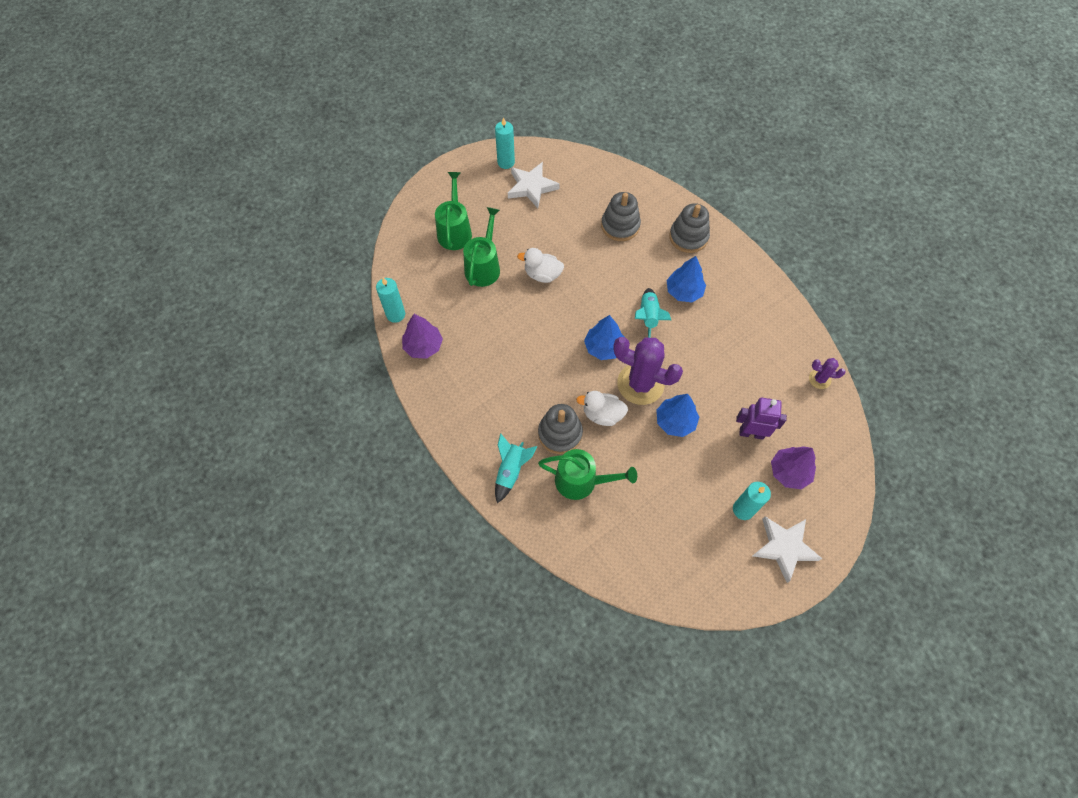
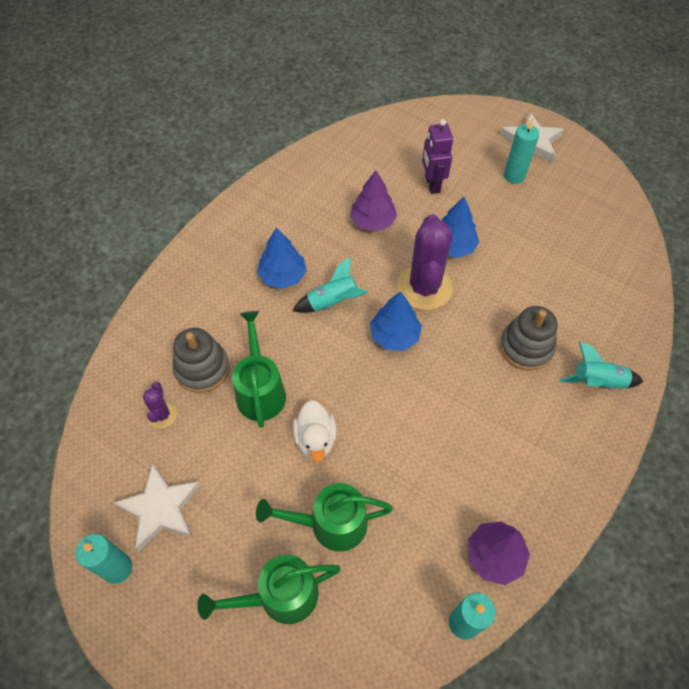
camera: 110 degrees left, 5 degrees down
(581, 481) = (567, 311): green watering can -> green watering can (260, 390)
(602, 414) = (480, 313): white duck -> none
(688, 237) = (198, 289): grey stacking toy -> none
(789, 472) = (457, 151): purple tree -> purple tree (372, 221)
(819, 379) = (345, 144): purple cactus -> purple cactus (162, 415)

